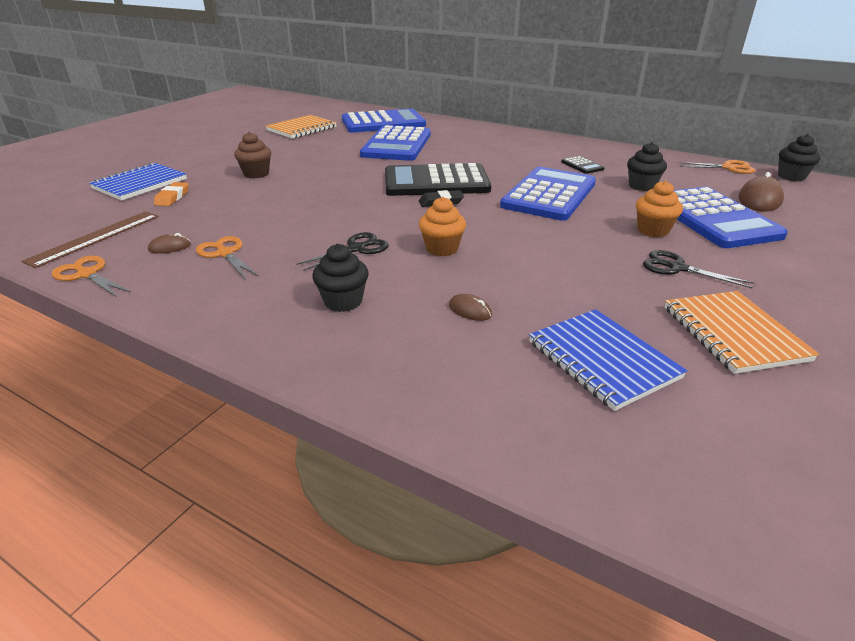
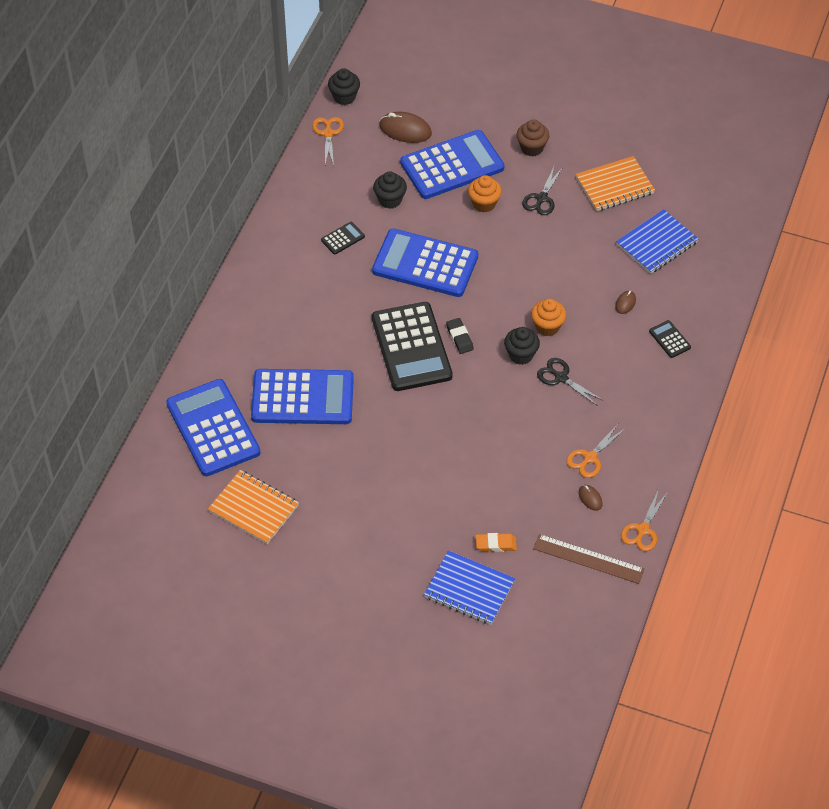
camera: 100 degrees left, 20 degrees up
(256, 174) = (420, 499): brown cupcake -> brown cupcake (532, 148)
(343, 301) = (634, 368): black cupcake -> black cupcake (521, 355)
(384, 342) = (669, 339): none -> black calculator

